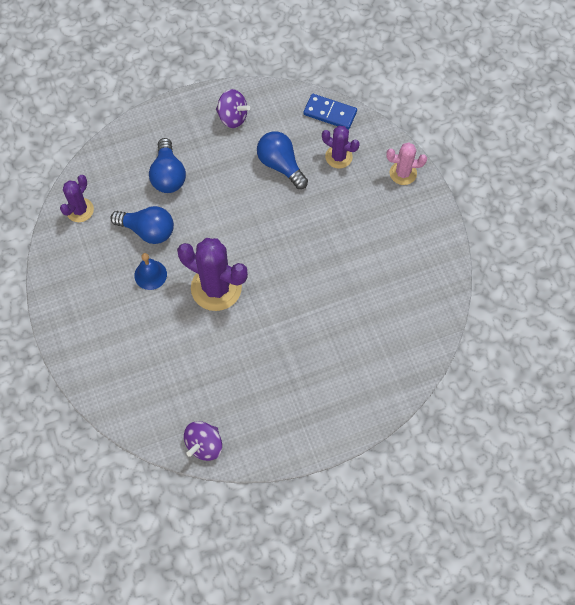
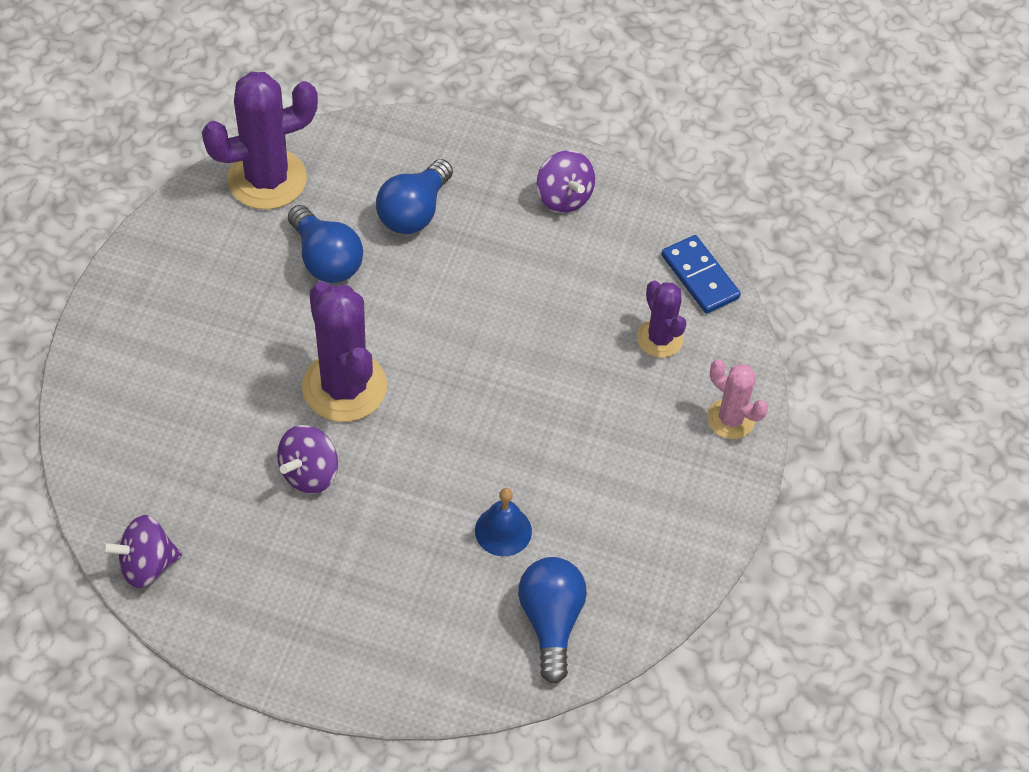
camera: 35 degrees right, 10 degrees down
(80, 210) = (267, 179): purple cactus -> purple cactus, size x1.77
(150, 275) = (278, 313): blue bell -> blue bell (503, 530)
(239, 342) = (309, 473): none -> purple spinning top
(280, 165) = (571, 296): blue light bulb -> blue light bulb (551, 621)

